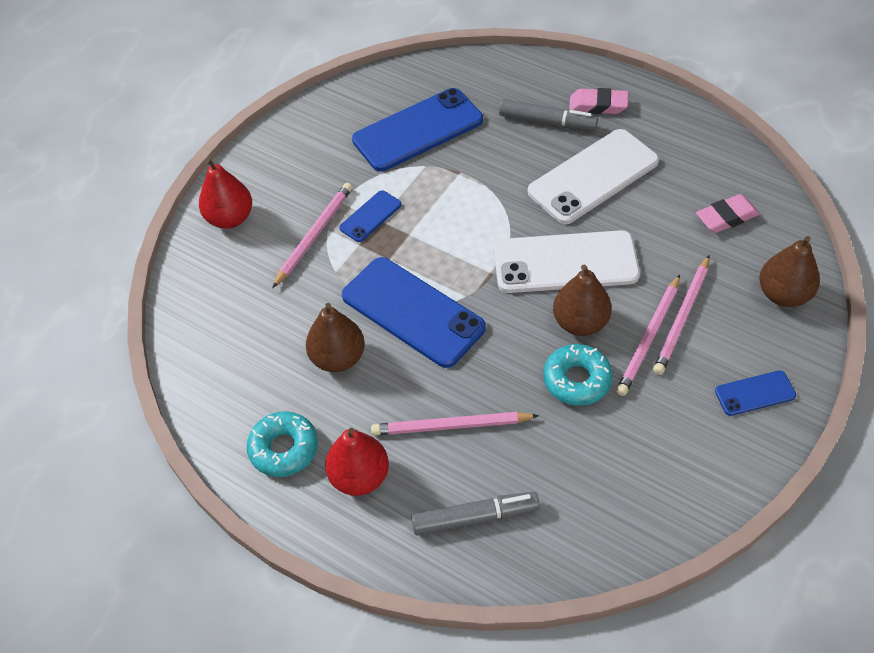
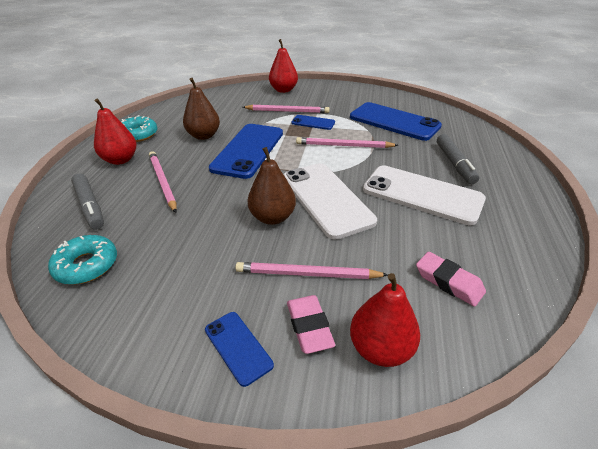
camera: 65 degrees right, 15 degrees down
(577, 380) = (217, 227): turquoise donut -> turquoise donut (86, 265)
(598, 105) = (498, 182): pink eraser -> pink eraser (309, 327)
(649, 337) = (275, 258): pink pencil -> pink pencil (344, 146)
(783, 294) = (380, 348): brown pear -> red pear

